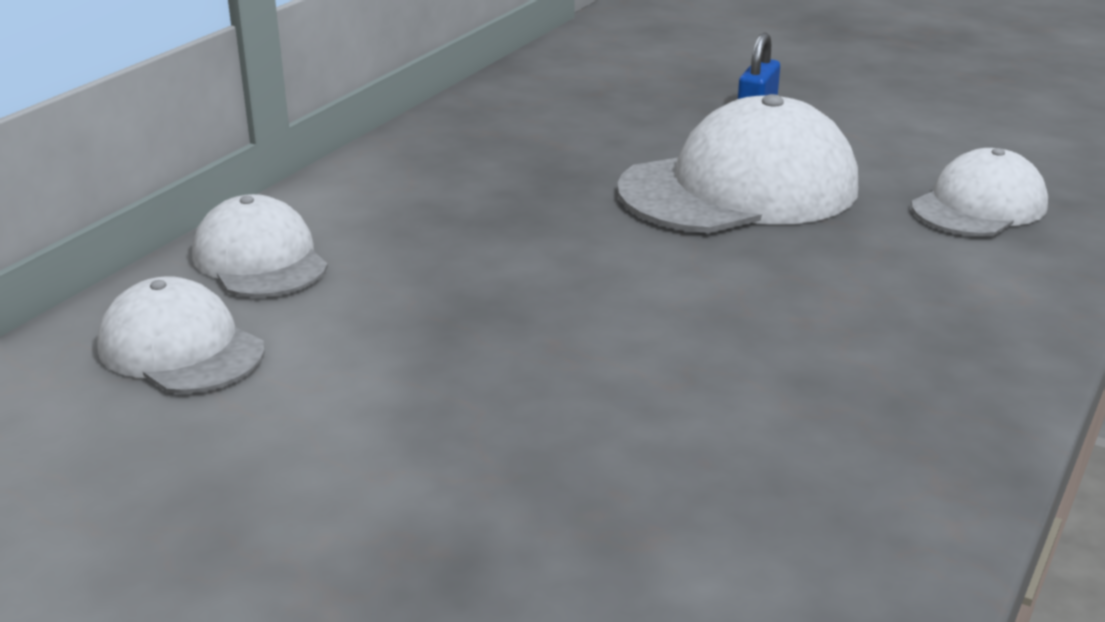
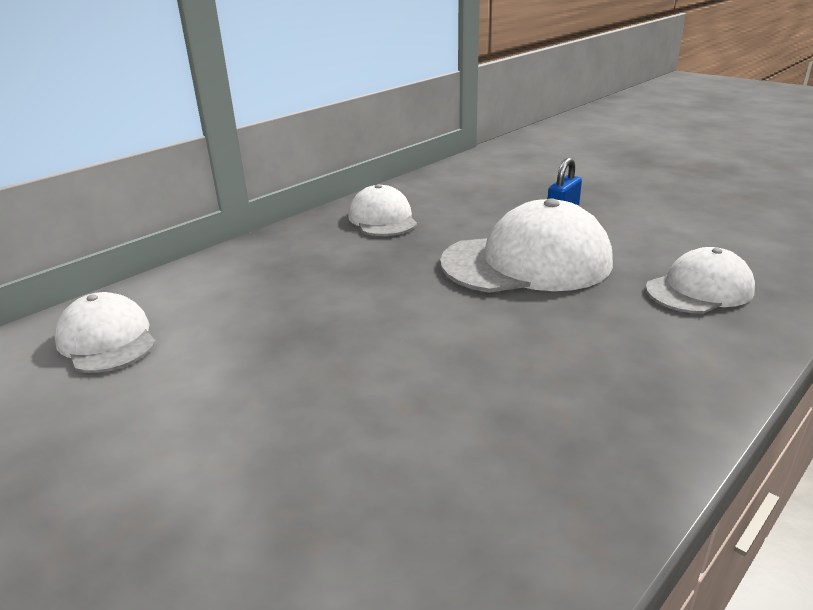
camera: 15 degrees right, 0 degrees up
(260, 259) = (195, 284): white cap -> white cap (382, 219)

